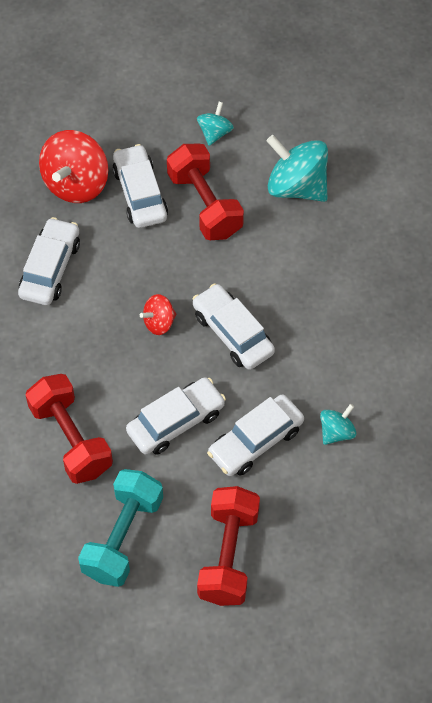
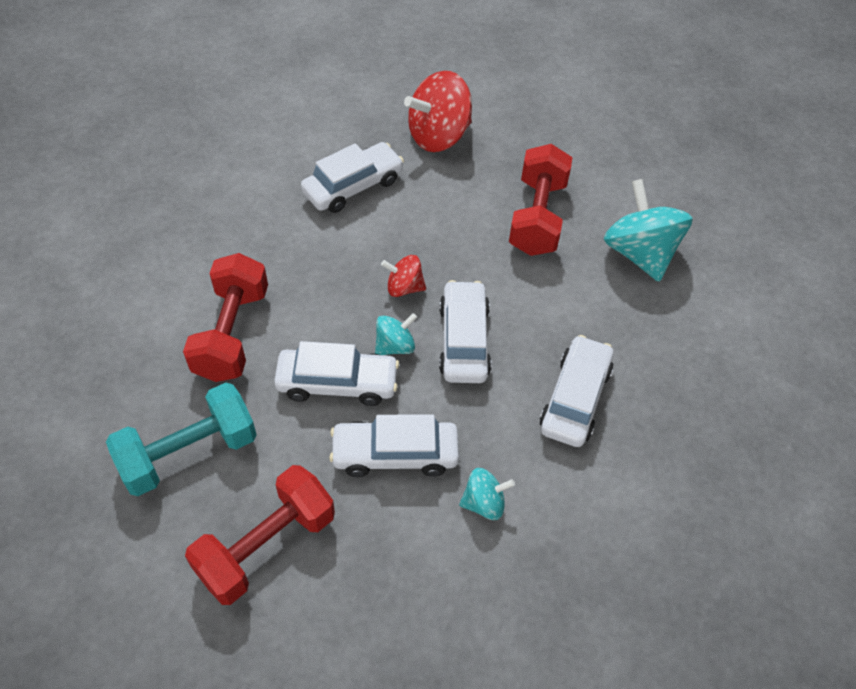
camera: 35 degrees right, 5 degrees down
(140, 193) = (486, 175): white car -> white car (575, 399)
(215, 133) = (599, 166): turquoise spinning top -> turquoise spinning top (395, 346)

